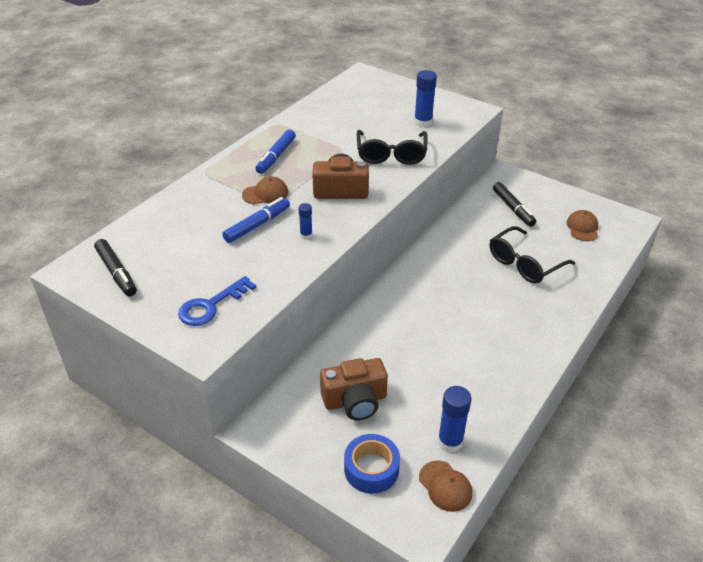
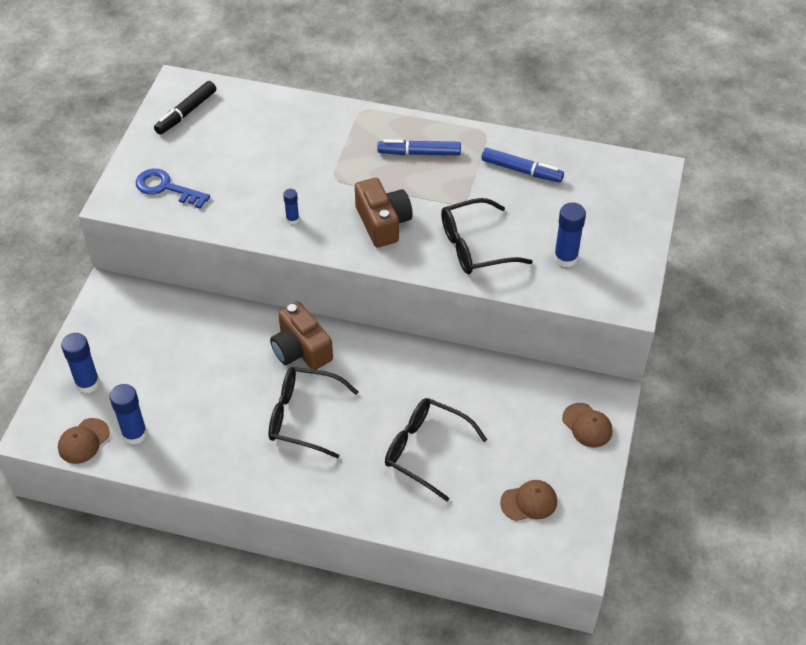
camera: 70 degrees right, 10 degrees up
(257, 225) = (292, 178): blue marker -> blue marker (521, 170)
(265, 193) = (347, 167): brown cap -> brown cap (587, 425)
(355, 401) = (161, 350): brown camera -> brown camera (301, 349)
(371, 469) = (87, 383): blue tape -> blue glue stick
(470, 321) = (304, 417): none -> black glasses
(513, 208) = (533, 420): black marker -> none

